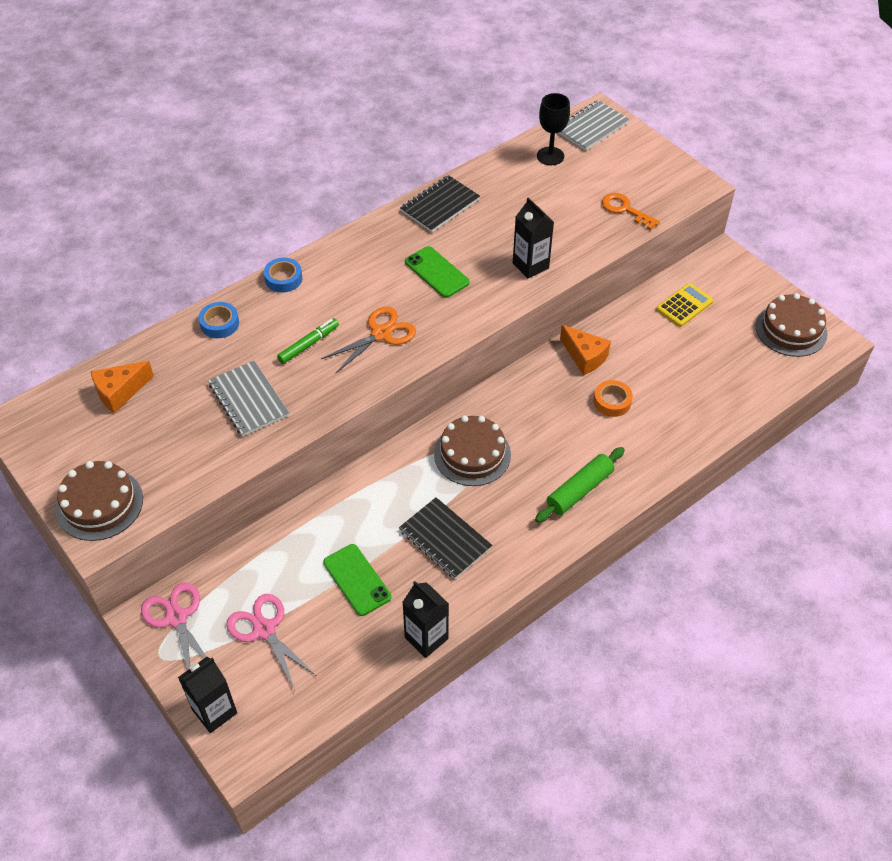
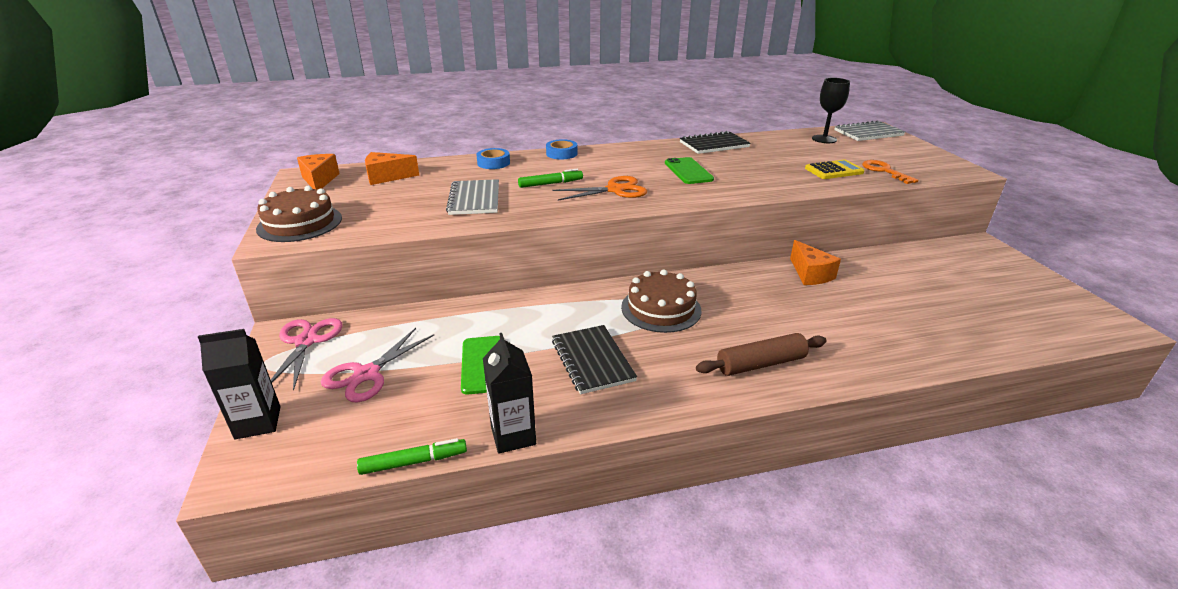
camera: 25 degrees right, 20 degrees down
(47, 424) = (319, 180): none -> orange cheese
(264, 630) = (367, 374): pink scissors -> pink scissors turned 135 degrees counterclockwise
(368, 691) = (414, 462): none -> green marker
(530, 265) = (776, 182): black carton -> none
(579, 490) = (760, 364): green rolling pin -> brown rolling pin
(612, 401) = (827, 309): orange tape -> none
(684, 305) = (930, 265): yellow calculator -> yellow calculator (834, 170)
(791, 329) = (1058, 306): brown cake -> none

